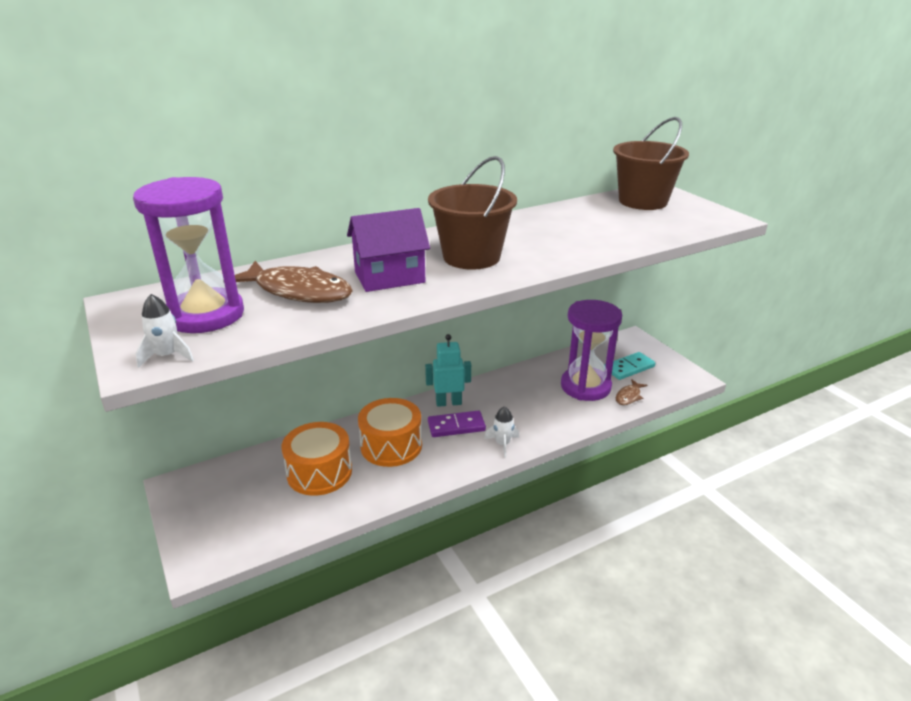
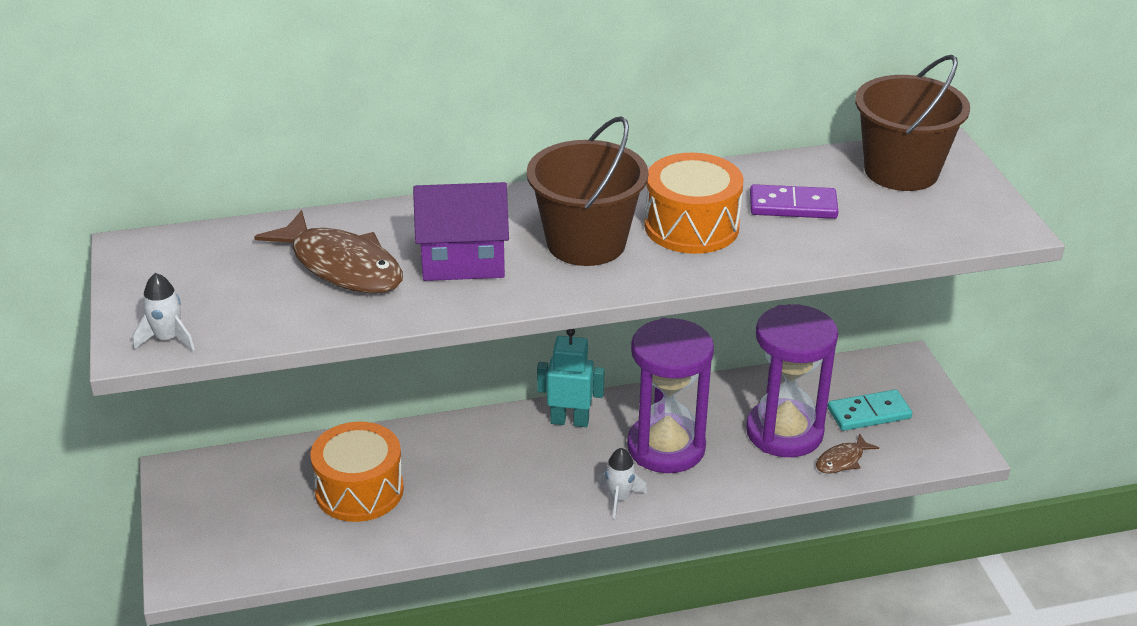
camera: 15 degrees right, 5 degrees up
(205, 315) = (223, 285): purple hourglass -> purple hourglass (666, 447)
(391, 446) = (465, 471): orange drum -> orange drum (691, 226)
(456, 426) = (566, 459): purple domino -> purple domino (793, 206)

